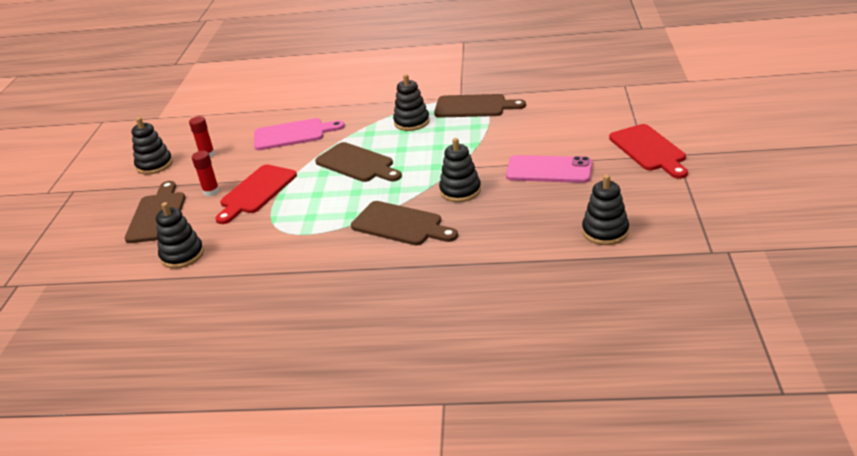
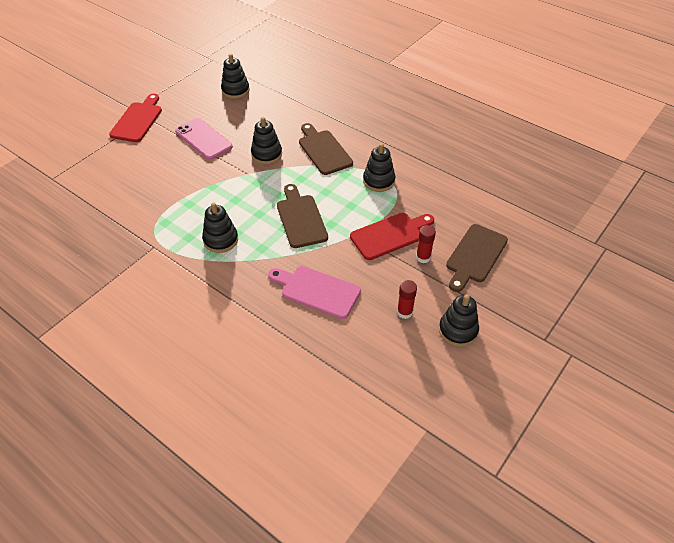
camera: 150 degrees left, 15 degrees up
(182, 255) = (469, 204): black stacking toy -> black stacking toy (378, 181)
(474, 107) = (162, 226): brown cutting board -> none

